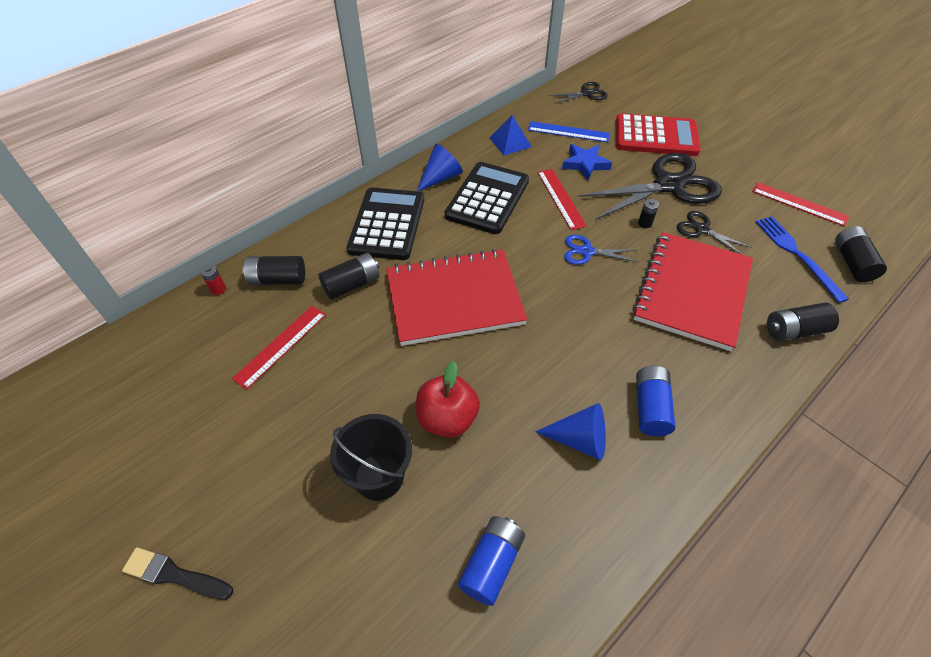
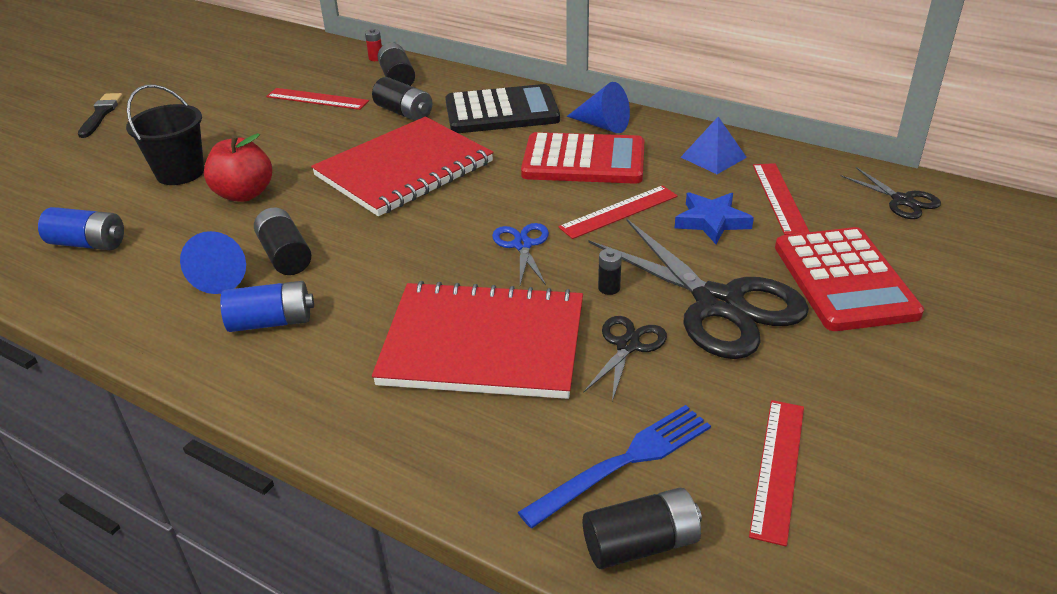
camera: 75 degrees right, 15 degrees down
(454, 298) = (404, 169): red notebook -> red notebook turned 75 degrees clockwise
(487, 198) = (583, 161): black calculator -> red calculator
(568, 132) = (779, 198): blue ruler -> red ruler
(794, 330) = (437, 457): black battery -> black battery (285, 255)

